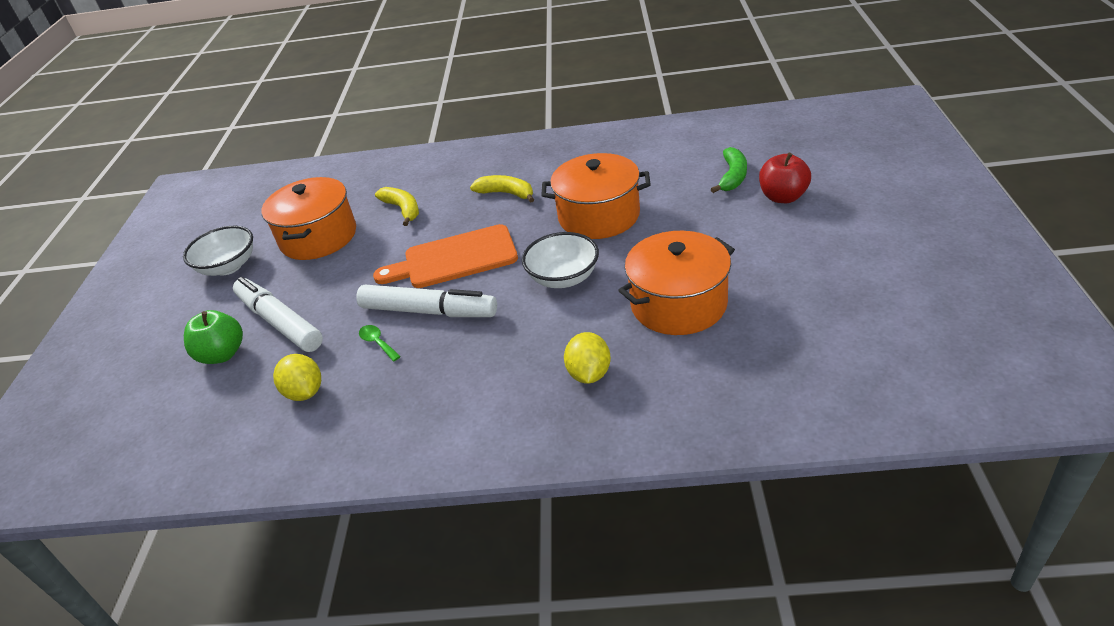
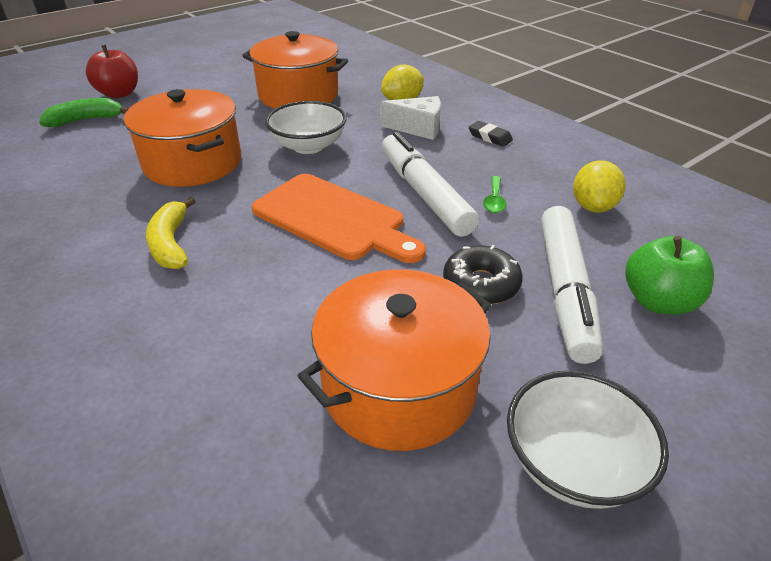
camera: 135 degrees left, 0 degrees up
(328, 292) = (481, 284): none -> black donut
(403, 209) = (261, 328): yellow banana -> none
(454, 398) = (490, 137): none -> black eraser
(522, 357) = (418, 128): none -> white cheese

